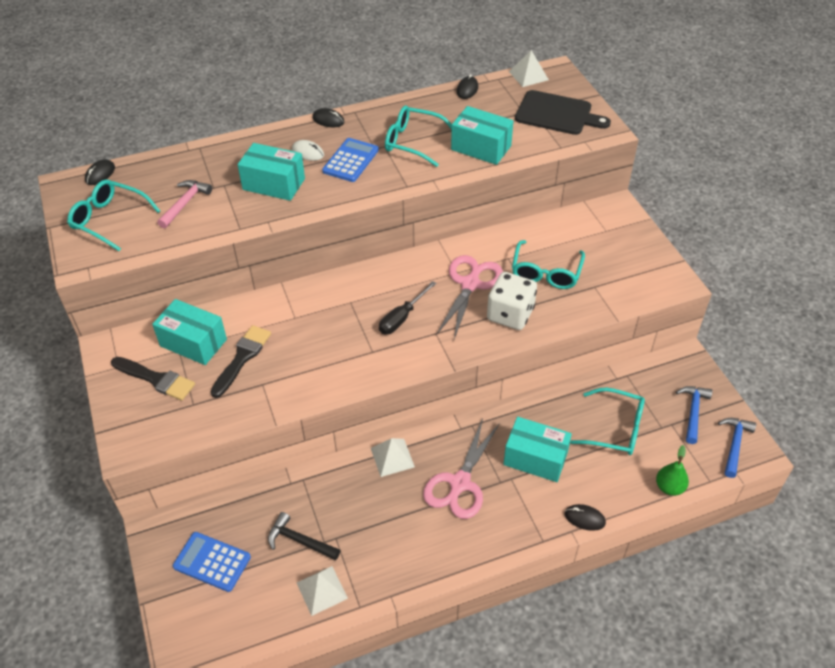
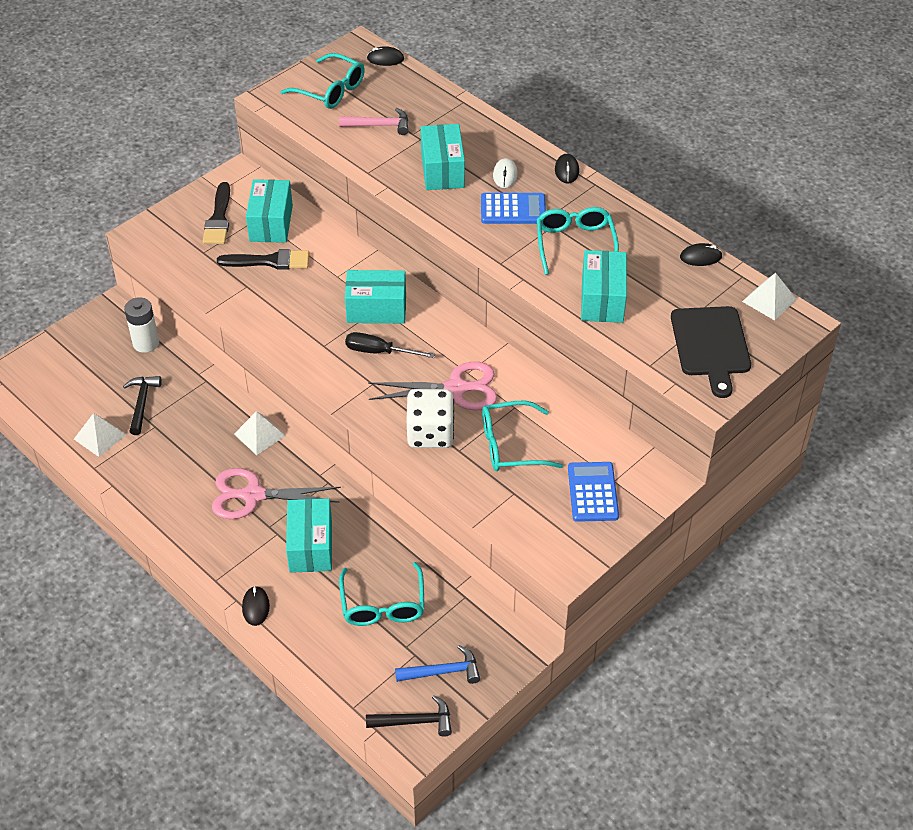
camera: 65 degrees right, 0 degrees up
(109, 220) = (330, 90): turquoise glasses -> turquoise glasses turned 120 degrees clockwise
(212, 562) = (98, 355): blue calculator -> blue calculator (592, 492)
(223, 515) = (146, 343): none -> white battery
(351, 304) = (376, 309): none -> turquoise box
(669, 487) = (327, 671): green pear -> none
(734, 444) = (415, 721): blue hammer -> black hammer

